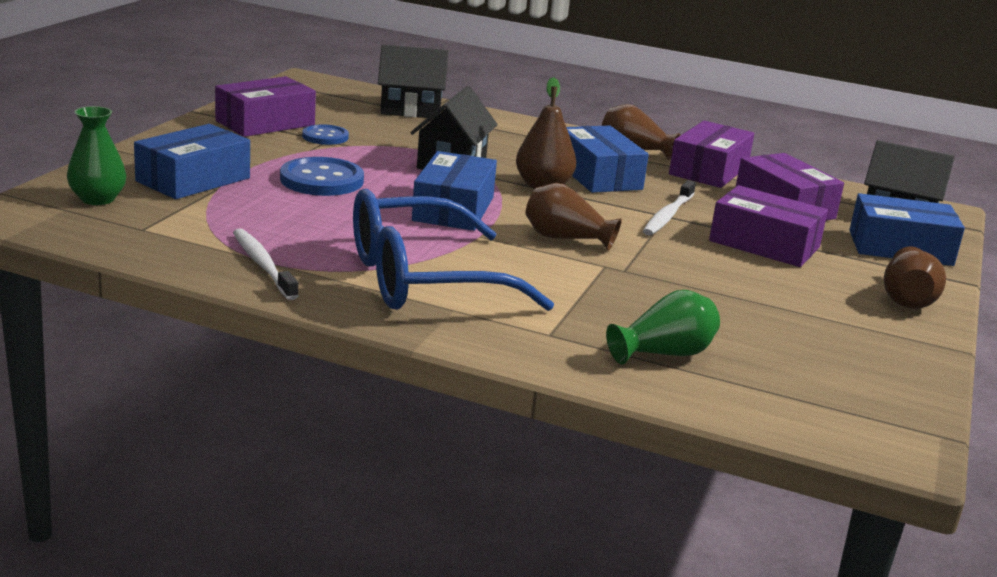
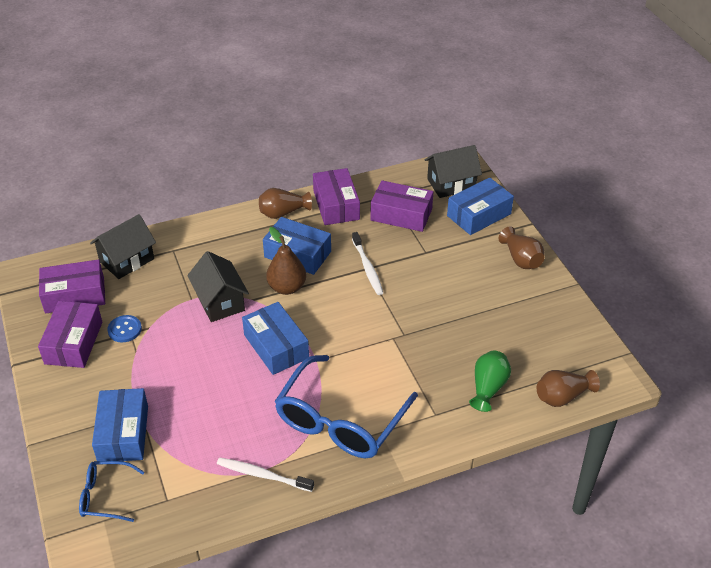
camera: 40 degrees left, 20 degrees up
(97, 199) = (105, 496): green vase -> blue glasses
(322, 180) = (183, 375): blue button -> none
(565, 239) = (352, 329): brown vase -> brown vase (562, 396)
(764, 244) = (429, 259): purple box -> purple box (74, 295)

